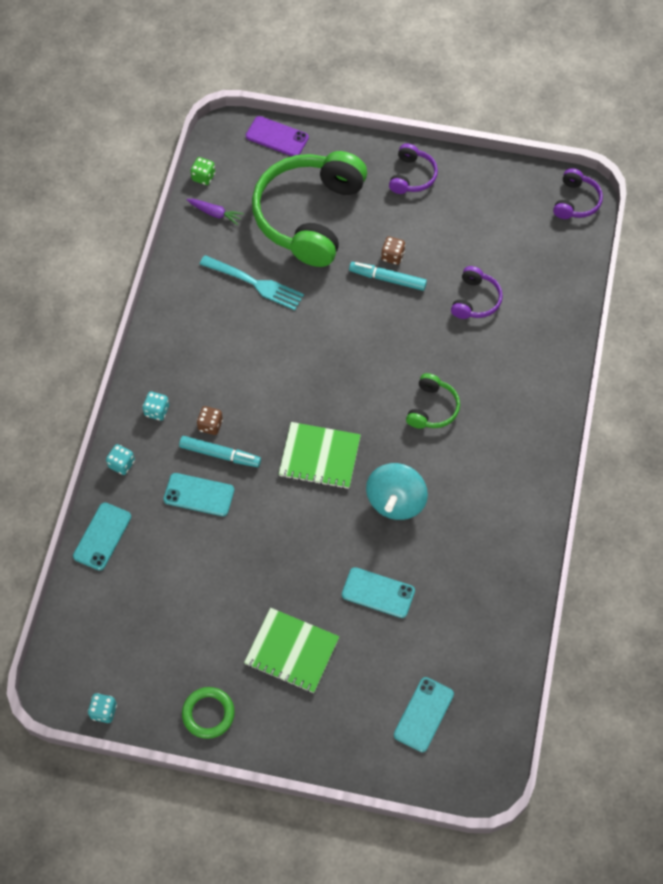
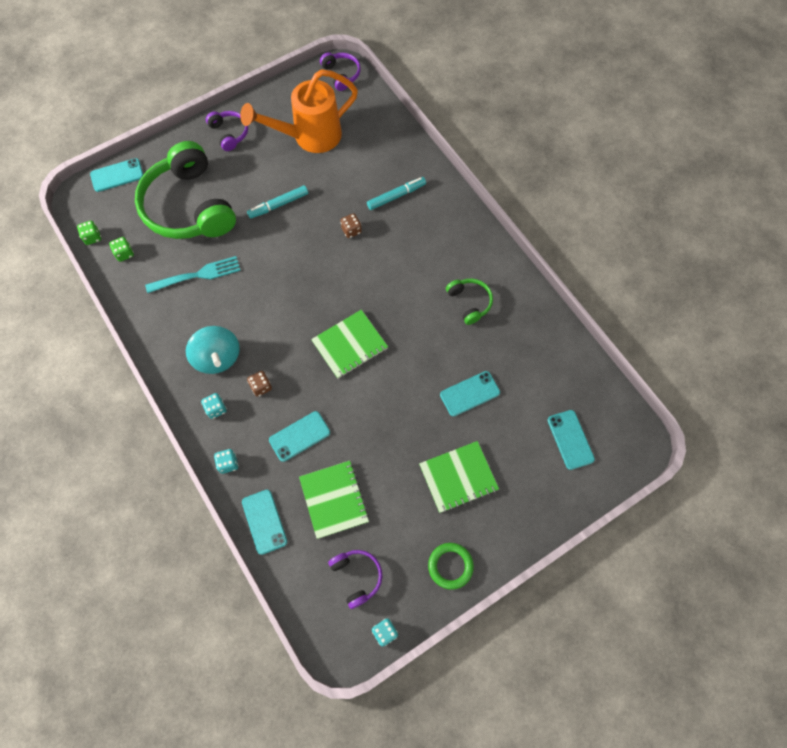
camera: 45 degrees left, 5 degrees up
(173, 571) = (334, 499): none -> green notebook
(215, 213) = (124, 253): purple carrot -> green dice
(220, 454) = (286, 399): turquoise marker -> turquoise marker (396, 196)
(277, 137) = (117, 175): purple phone -> turquoise phone
(392, 256) = (267, 189): brown dice -> brown dice (351, 230)
(396, 501) = (422, 330): turquoise spinning top -> turquoise spinning top (217, 357)
(432, 408) = (385, 258): green headphones -> green headphones (469, 302)
(475, 300) = (344, 175): purple headphones -> purple headphones (357, 576)
(481, 238) = (309, 137): none -> orange watering can

